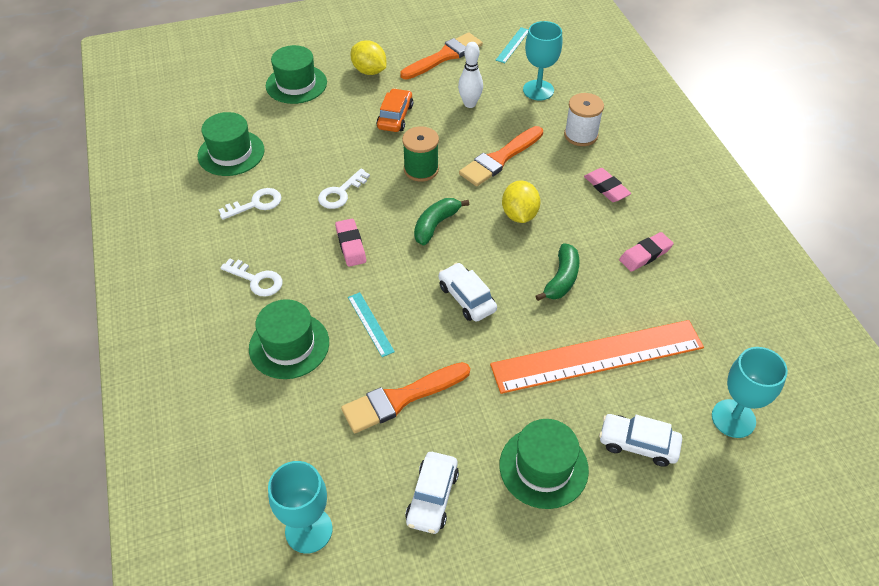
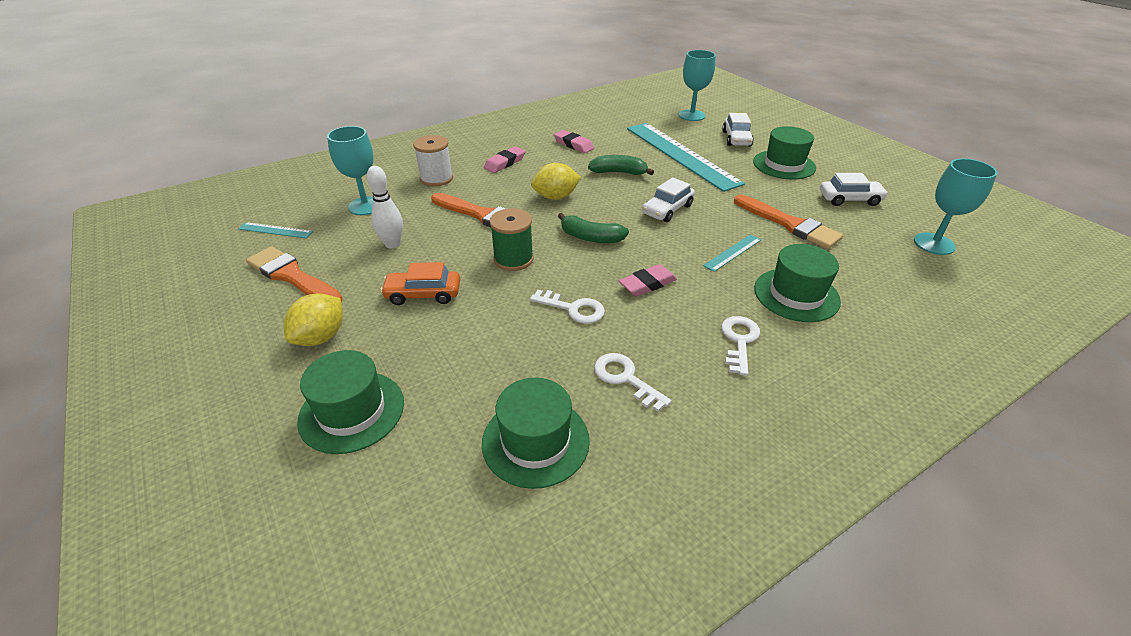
camera: 105 degrees left, 10 degrees down
(597, 356) = (681, 155): orange ruler -> turquoise ruler

